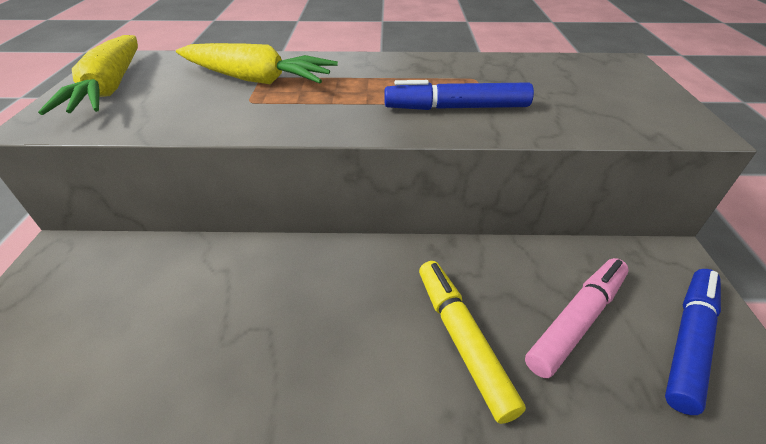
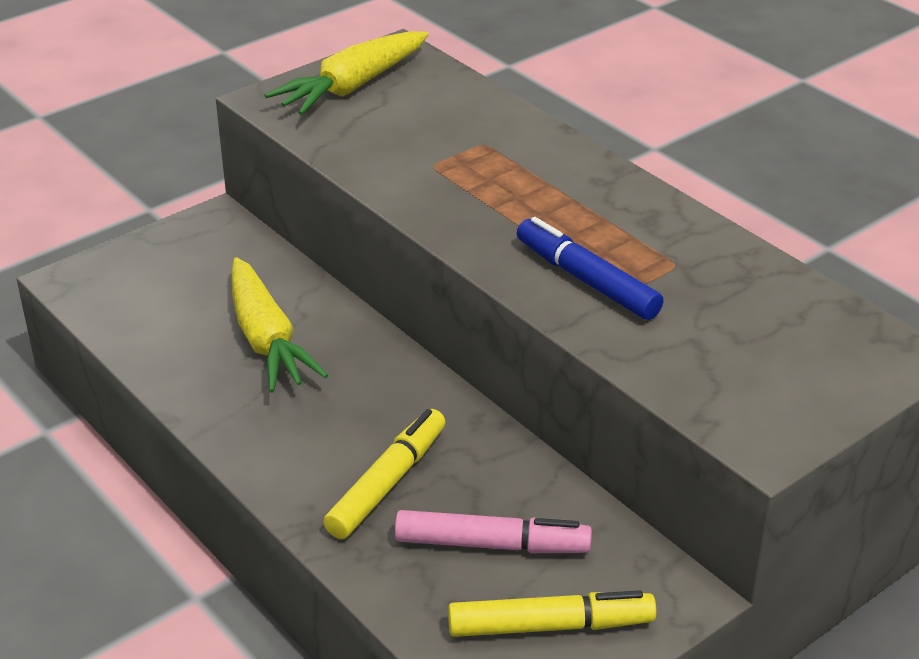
camera: 50 degrees right, 5 degrees down
(257, 79) = (474, 144): yellow carrot -> yellow carrot (267, 340)
(688, 341) = (550, 626): blue marker -> yellow marker

